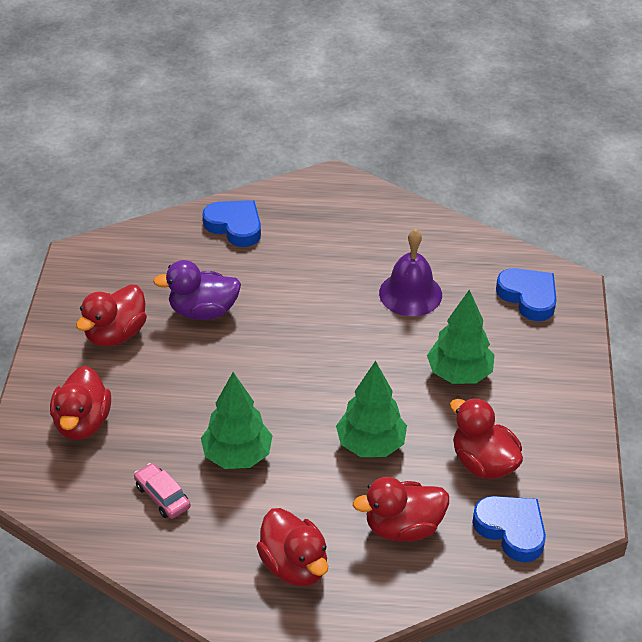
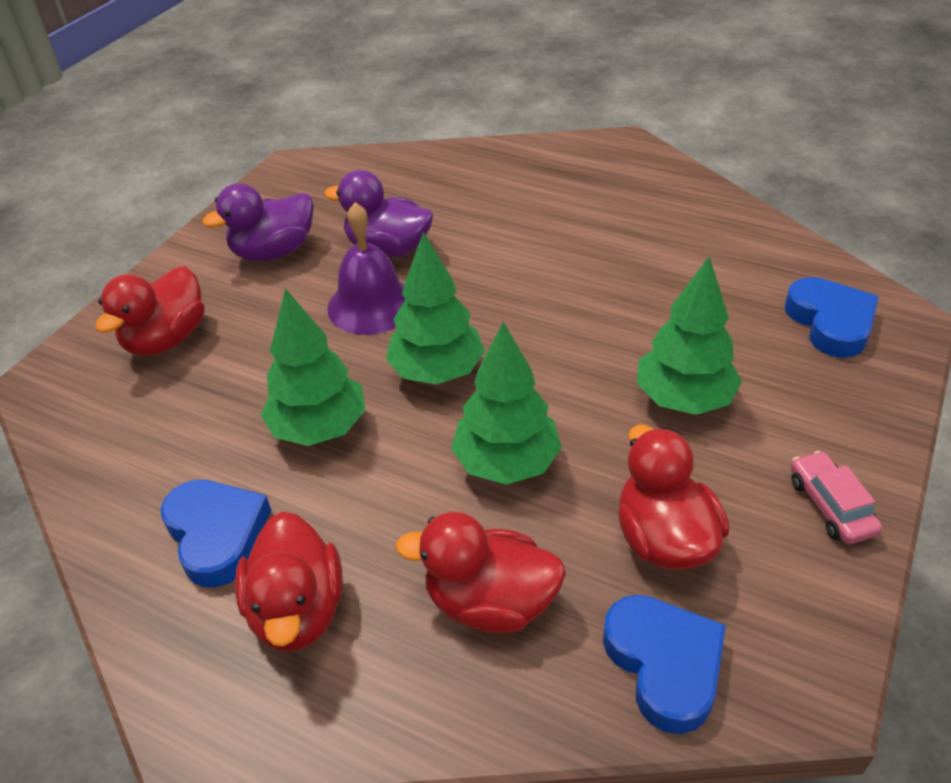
camera: 25 degrees right, 0 degrees up
(115, 334) = (274, 252): red duck -> purple duck
(162, 496) = (192, 454): pink car -> pink car (830, 506)
(235, 226) = (481, 170): blue heart -> blue heart (217, 535)
(293, 396) = (437, 372): none -> green tree
(410, 293) = (661, 283): purple bell -> purple bell (371, 305)

